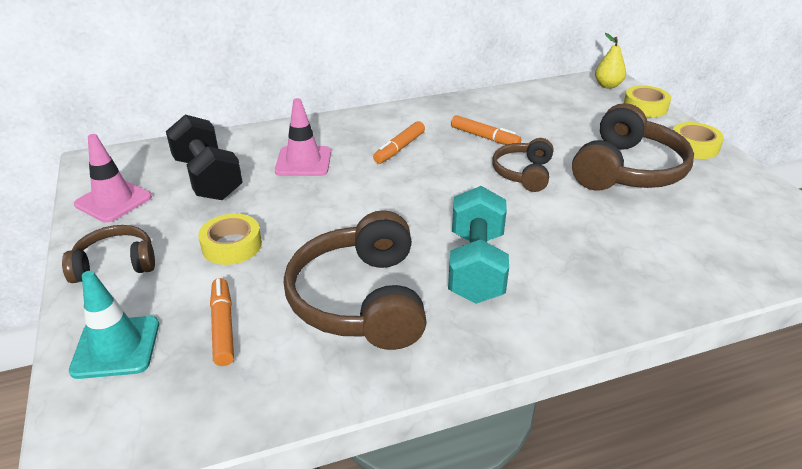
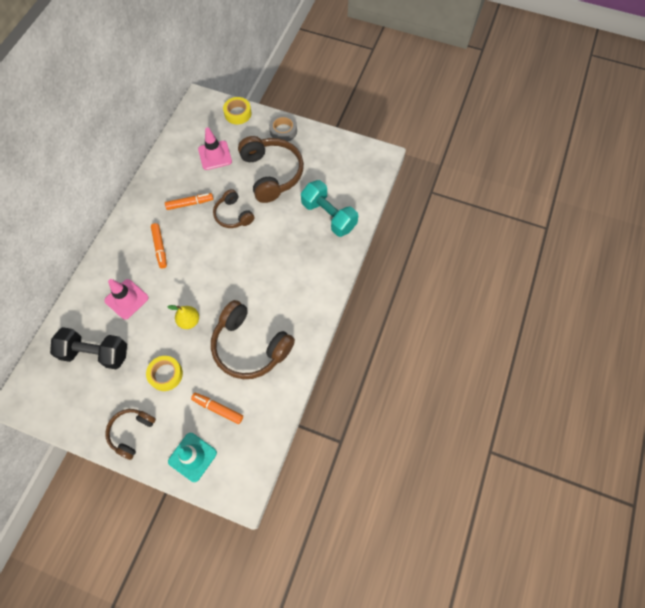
camera: 50 degrees left, 30 degrees up
(113, 201) = (72, 409): pink traffic cone -> pink traffic cone (215, 155)
(476, 266) = (271, 288): turquoise dumbbell -> turquoise dumbbell (329, 216)
(608, 85) = (204, 107): yellow pear -> yellow pear (189, 321)
(693, 146) = (283, 131): yellow tape -> grey tape

